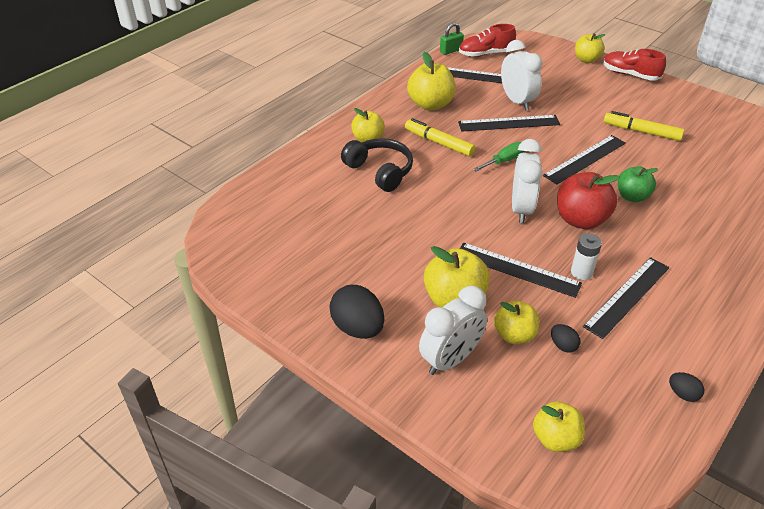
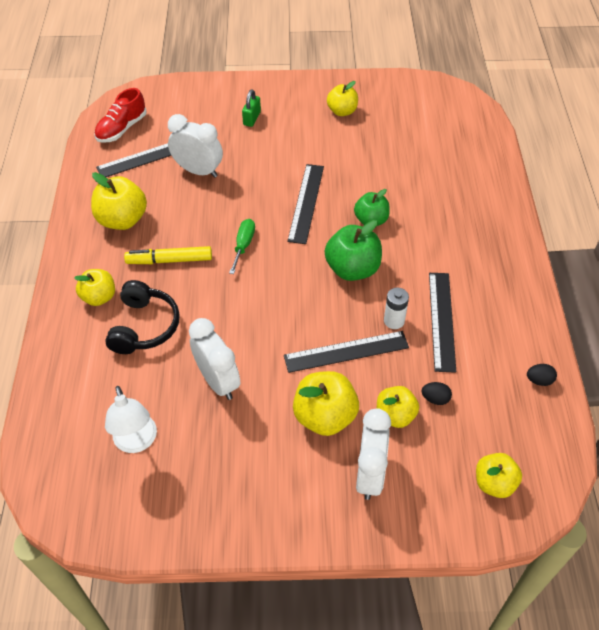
camera: 40 degrees left, 10 degrees up
(303, 233) = (137, 442): none -> white lamp
(358, 328) = (274, 502): black egg -> none
(380, 171) = (144, 326): black headphones -> black headphones turned 90 degrees clockwise
(451, 51) = (84, 142): green padlock -> green padlock (252, 118)
(509, 123) = (212, 201): black ruler -> none
(521, 209) = (299, 288): white clock -> white clock (218, 381)
(580, 220) = (352, 269): red apple -> green apple
(586, 60) = (219, 88): yellow apple -> yellow apple (342, 111)
(630, 75) = (268, 87): red shoe -> none
(641, 131) = (326, 146): yellow marker -> none

